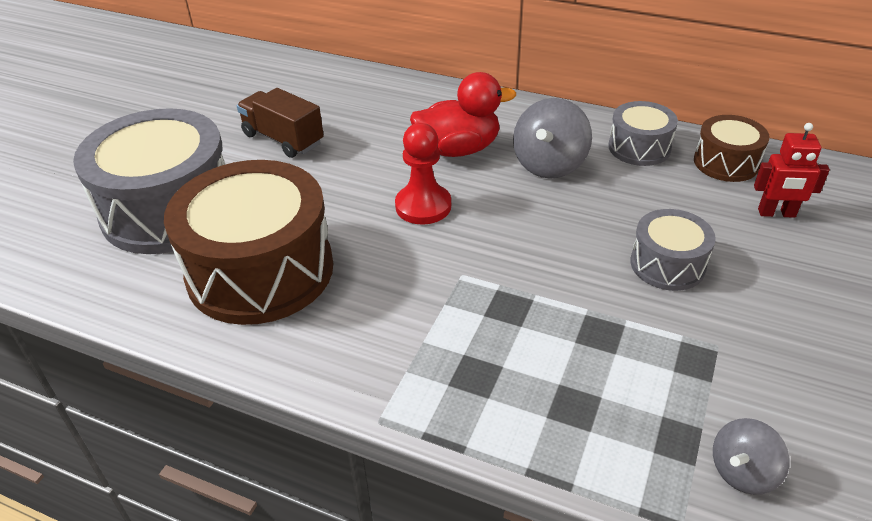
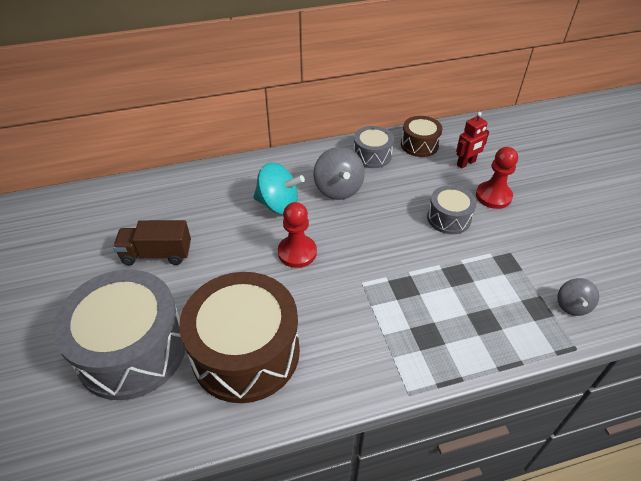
camera: 40 degrees left, 5 degrees up
(458, 149) = (278, 204): red duck -> turquoise spinning top
(774, 271) = (493, 196): none -> red pawn

